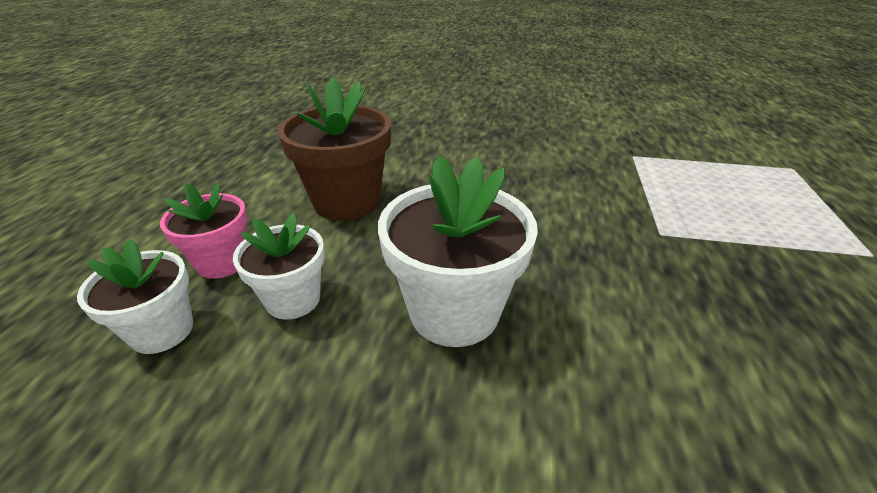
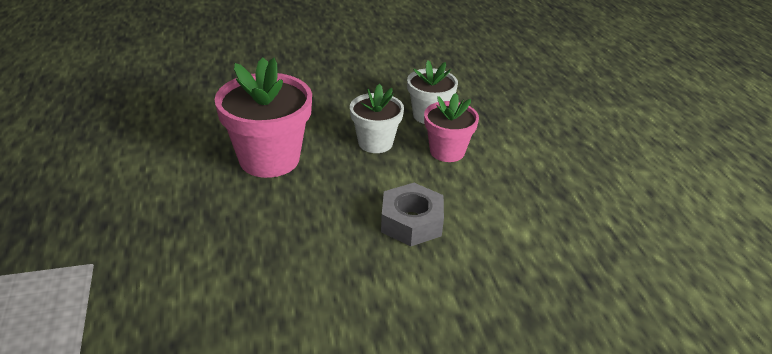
camera: 155 degrees right, 0 degrees up
(346, 201) = (411, 222): brown flower pot -> grey nut
(454, 311) = (269, 159): white flower pot -> pink flower pot

